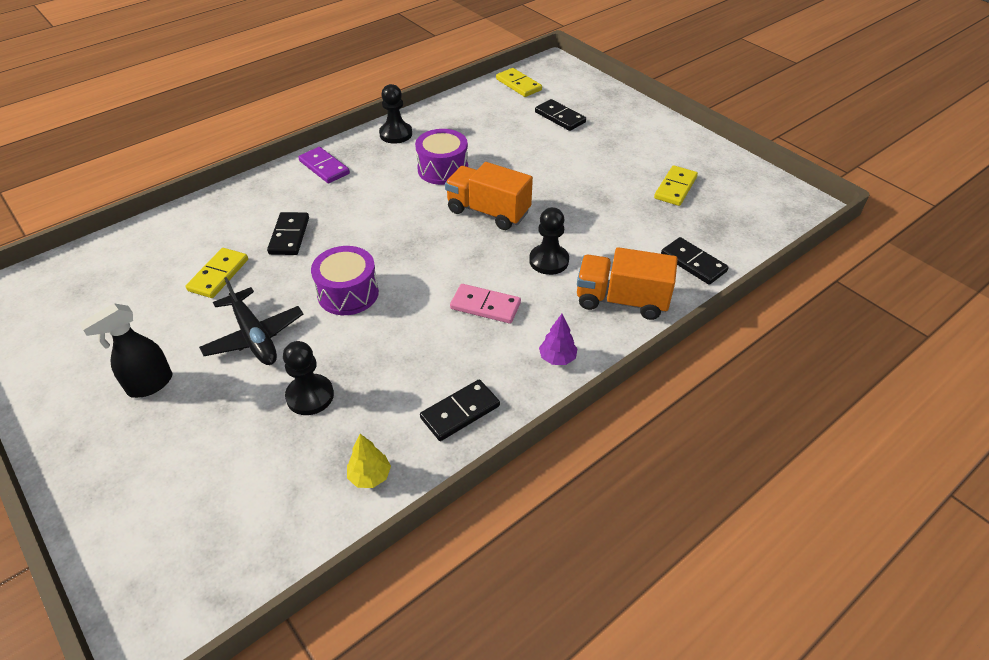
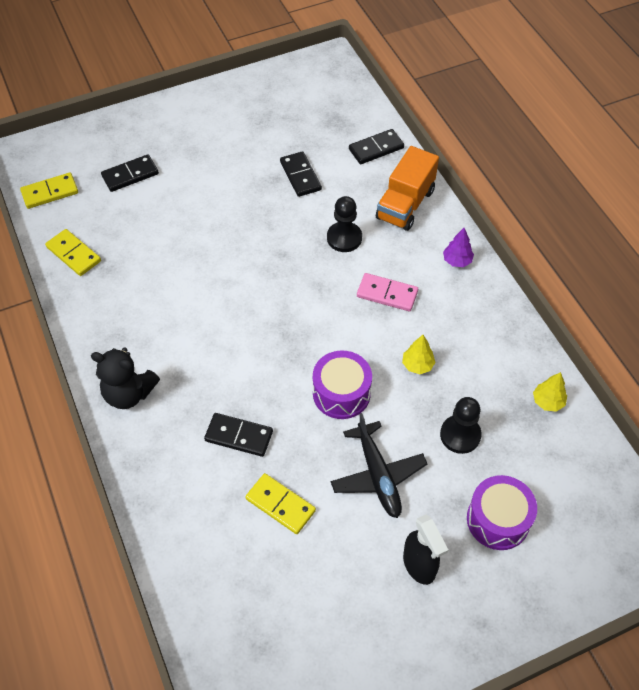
camera: 75 degrees left, 10 degrees up
(254, 336) = (377, 475): black plane -> black plane turned 90 degrees clockwise
(324, 167) = (129, 393): purple domino -> black teddy bear
(396, 134) = (94, 318): black pawn -> none
(396, 346) = (417, 365): none -> yellow tree
(443, 169) = (178, 288): purple drum -> purple drum (498, 520)
(460, 412) = (498, 333): black domino -> black domino (300, 176)
(485, 306) = (387, 294): pink domino -> pink domino turned 75 degrees clockwise
(488, 212) = (261, 265): orange truck -> none
(675, 188) = (277, 128): yellow domino -> yellow domino (73, 254)

